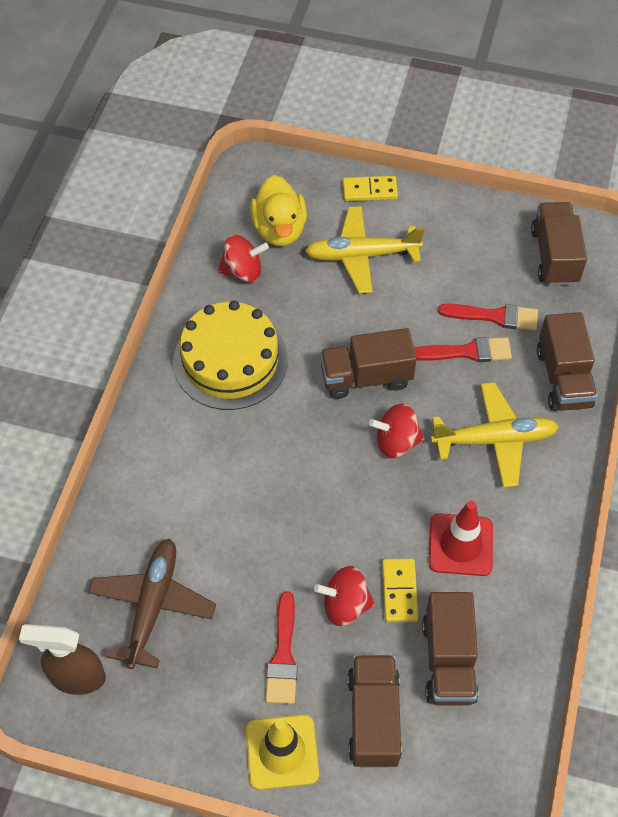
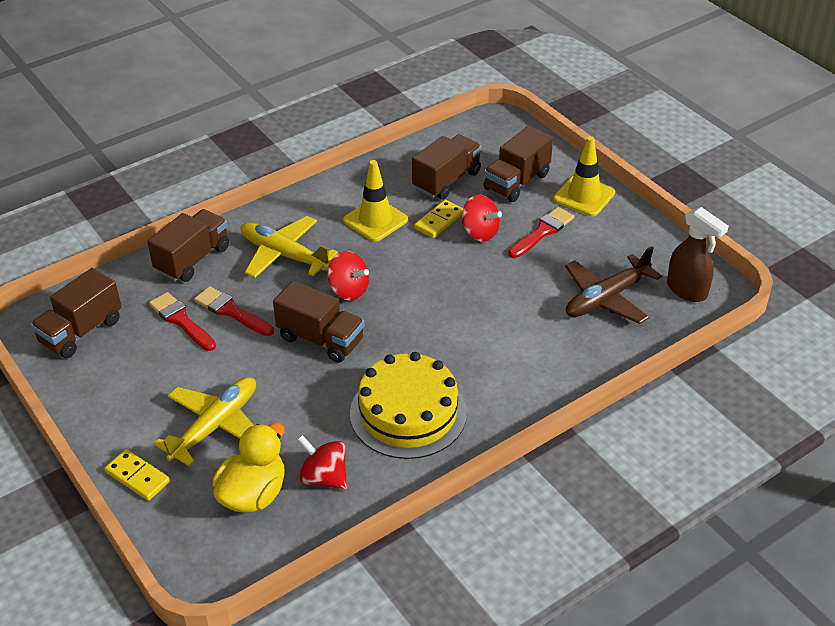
camera: 140 degrees left, 15 degrees down
(361, 255) = (215, 426): yellow plane -> yellow plane turned 90 degrees counterclockwise
(460, 545) = (375, 220): red traffic cone -> yellow traffic cone

